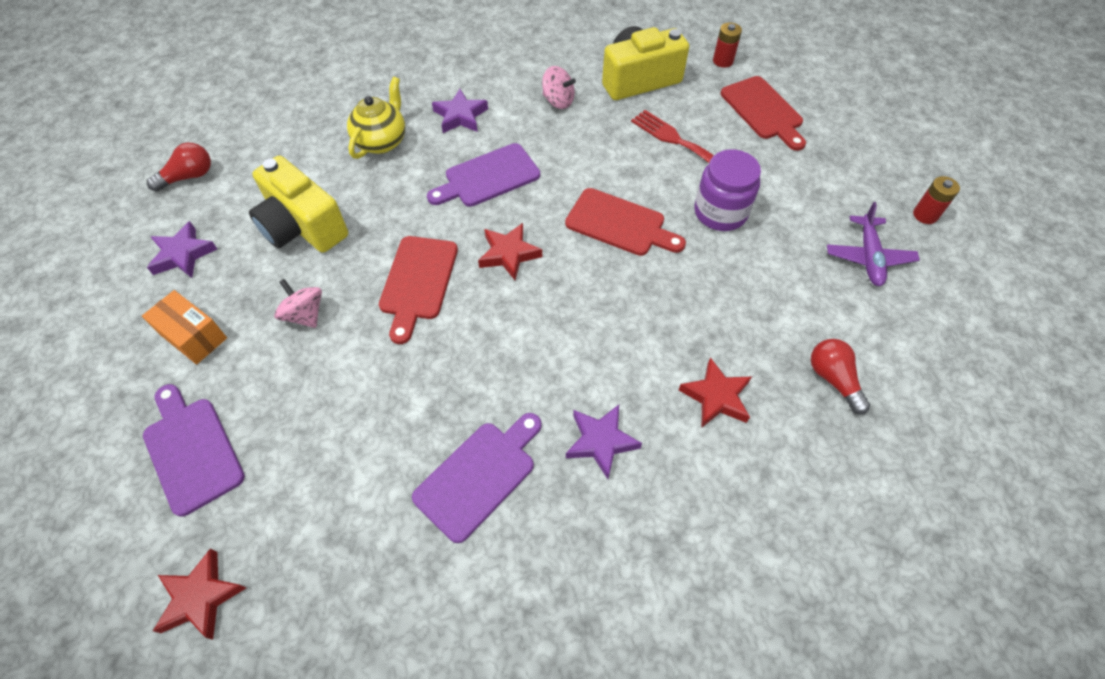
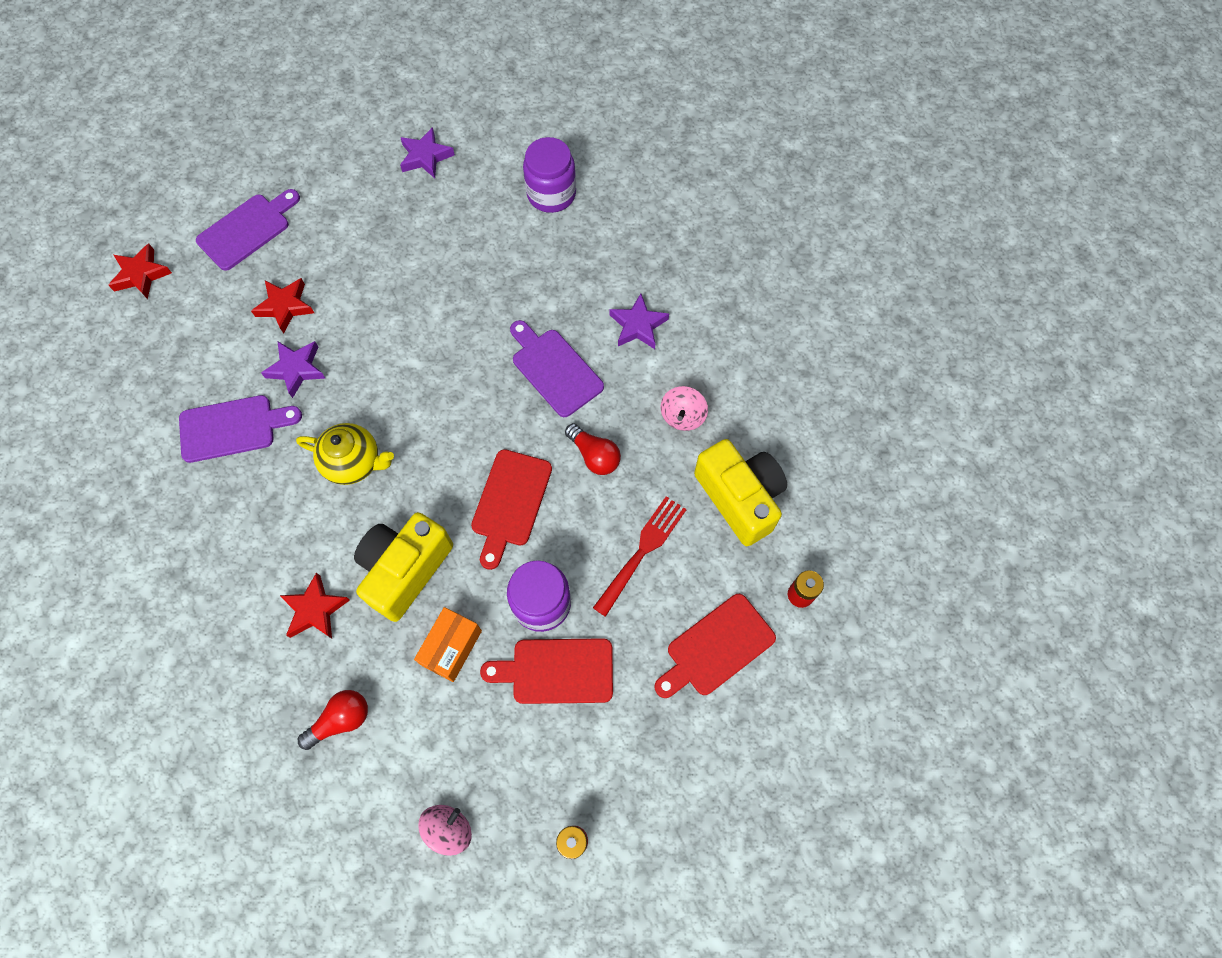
camera: 80 degrees right, 10 degrees up
(189, 177) = (513, 128): red light bulb -> red light bulb (594, 455)
(193, 336) = (345, 194): orange box -> orange box (451, 647)
(288, 157) = (551, 194): none -> purple jar
(302, 227) = (468, 232): yellow camera -> yellow camera (405, 570)
(305, 315) = (373, 263): pink spinning top -> pink spinning top (448, 829)
(381, 141) = (586, 264): yellow teapot -> yellow teapot (354, 462)
(418, 282) = (416, 339): red cutting board -> red cutting board (556, 671)
(479, 476) = (233, 428): purple cutting board -> purple cutting board turned 45 degrees counterclockwise
(509, 254) = (458, 407): red star -> red star (285, 306)
(601, 442) = (266, 515): purple star -> purple star (296, 369)
(868, 257) = (500, 766): purple plane -> none

